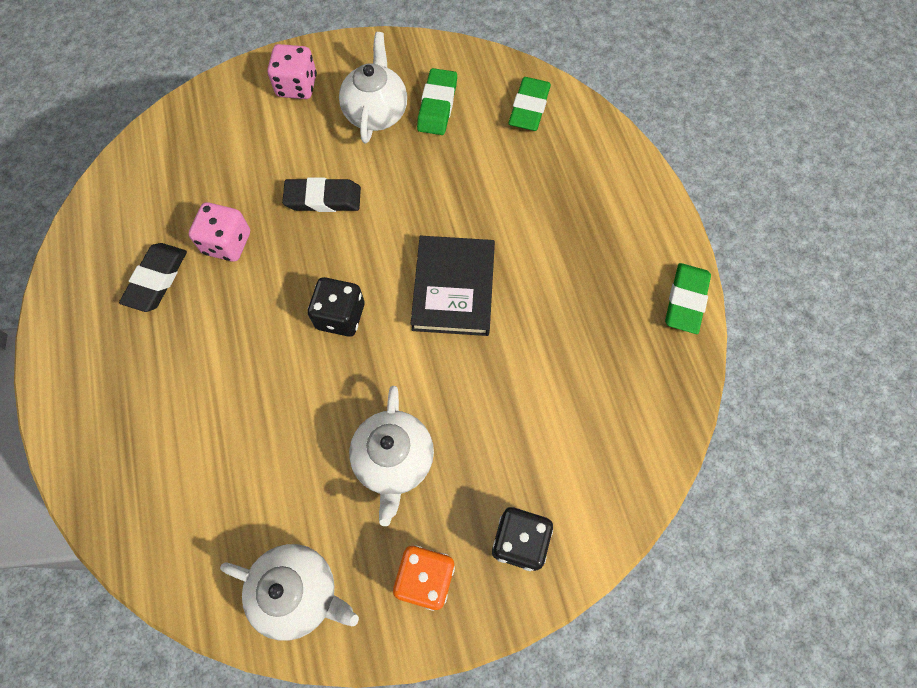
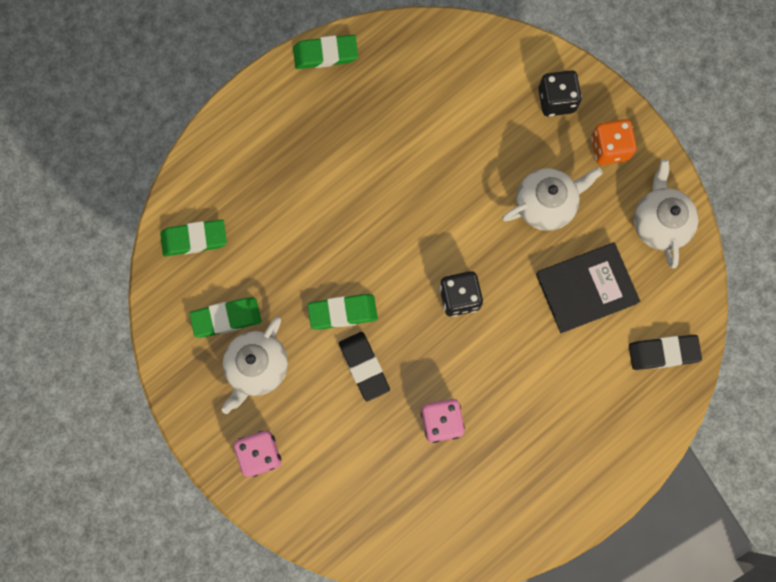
camera: 115 degrees left, 10 degrees up
(156, 279) = (499, 459): black eraser -> black eraser (663, 353)
(376, 112) = (257, 368): white teapot -> white teapot turned 45 degrees counterclockwise
(387, 202) = (343, 312): none -> green eraser
(453, 288) = (395, 224): black book -> black book (586, 289)

